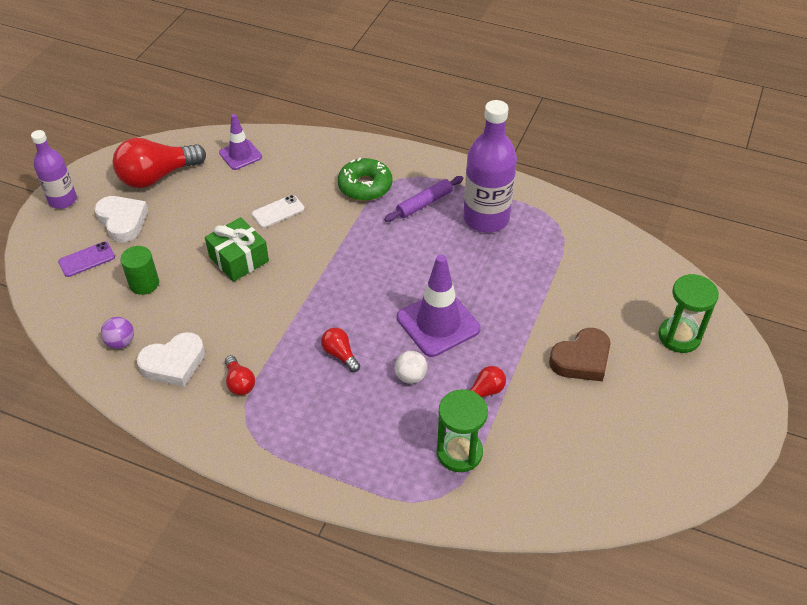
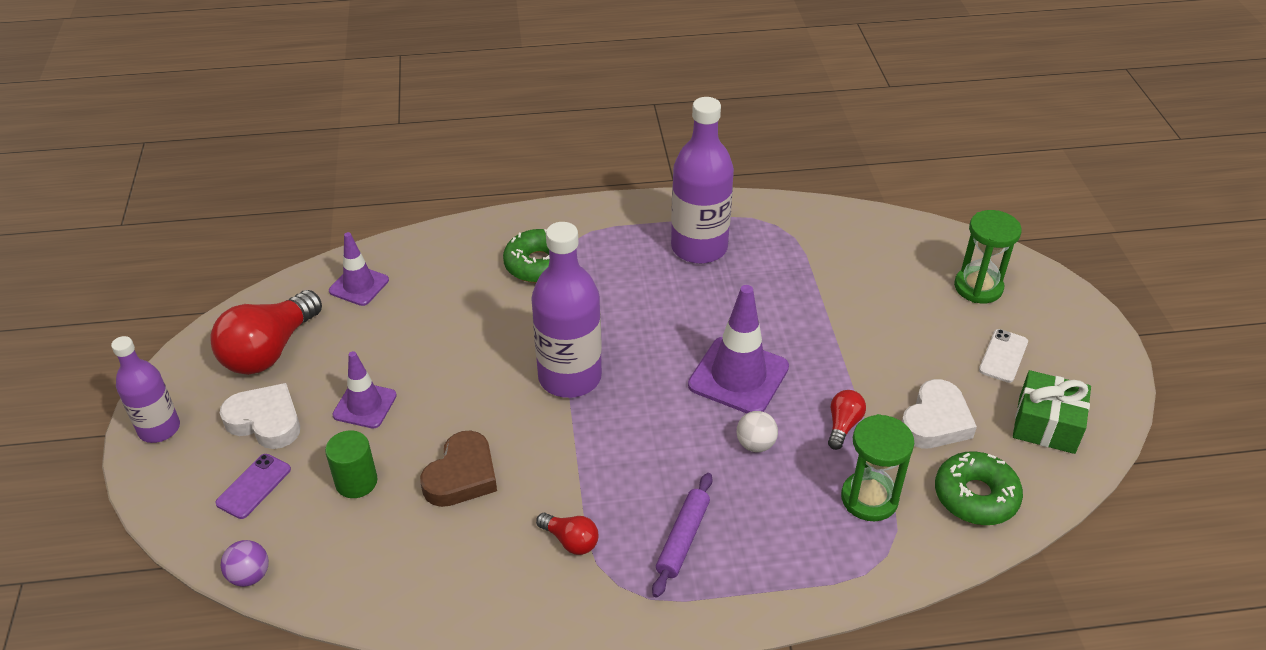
camera: 30 degrees left, 5 degrees down
(121, 342) = (382, 564): purple ball -> purple ball (249, 575)
(174, 363) = (472, 557): white heart -> white heart (935, 421)
(185, 236) = (365, 405): none -> purple traffic cone
(239, 259) = (454, 403): green gift -> green gift (1046, 424)
(278, 211) = (459, 331): white phone -> white phone (1003, 356)
(324, 273) = (570, 377): none -> purple bottle
(340, 354) = (660, 456): red light bulb -> none
(424, 203) = (620, 257): purple rolling pin -> purple rolling pin (682, 539)
(539, 489) = (975, 496): none -> green donut
(581, 359) = (909, 349): brown heart -> brown heart (462, 475)

